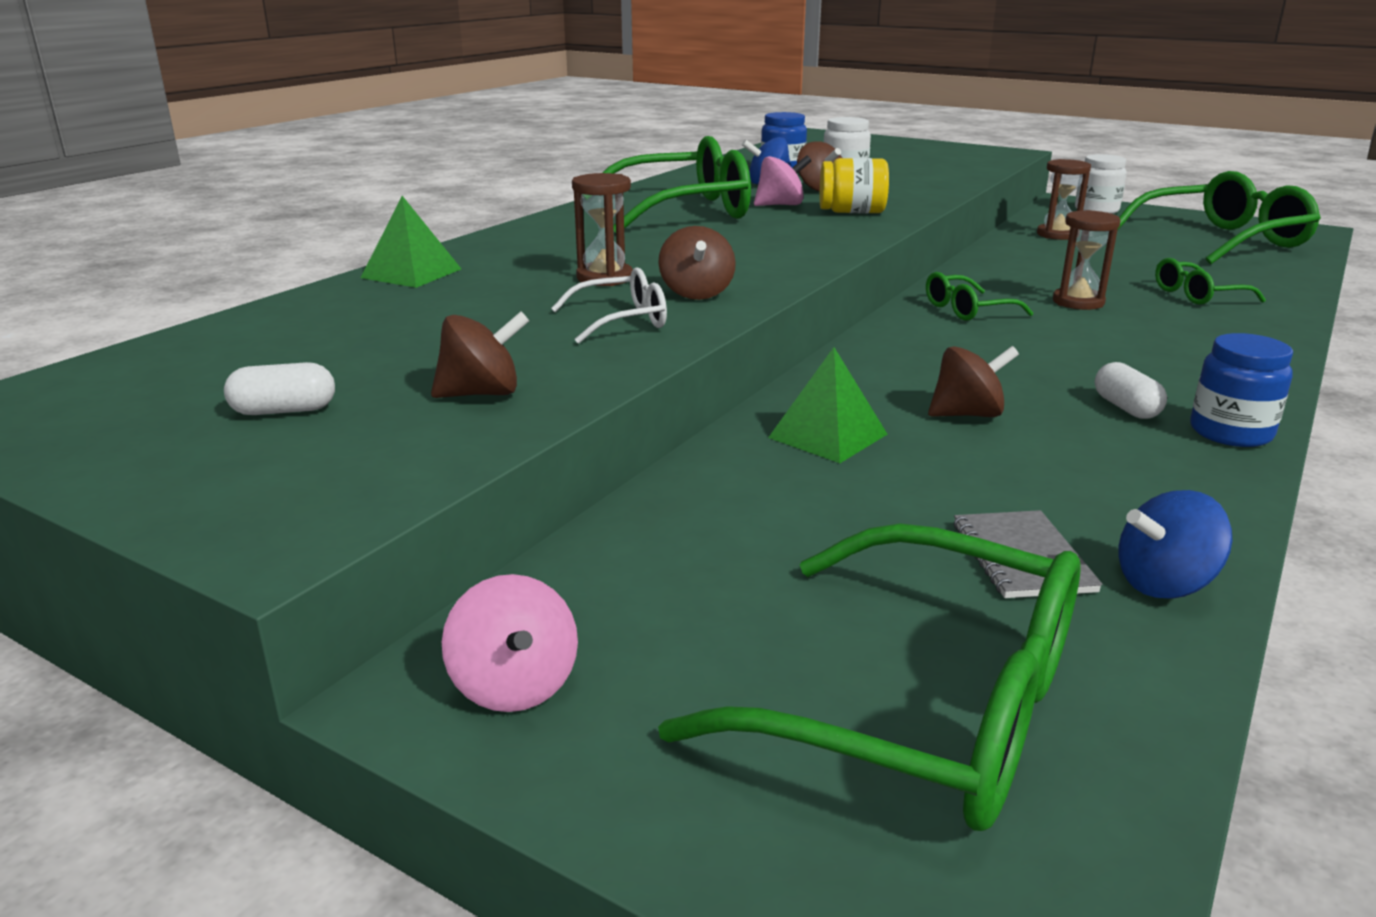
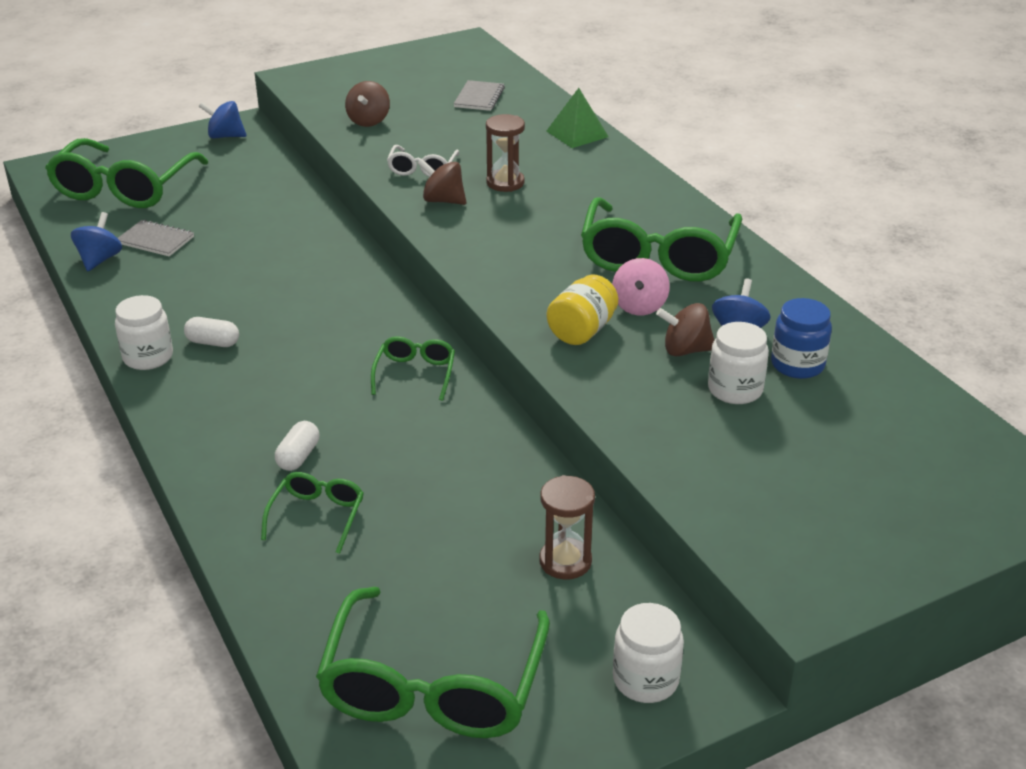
camera: 120 degrees right, 10 degrees up
(284, 411) = (400, 86): white capsule -> white capsule (298, 456)
(309, 343) = (479, 97): none -> grey notebook
(514, 686) = (225, 136): pink spinning top -> blue spinning top
(828, 436) = (302, 241): green pyramid -> none
(924, 709) = (124, 188): green glasses -> green glasses turned 45 degrees counterclockwise
(967, 414) = (272, 289): brown spinning top -> none
(1078, 302) = (373, 437): brown hourglass -> none
(1230, 433) = (148, 357): blue jar -> white jar

